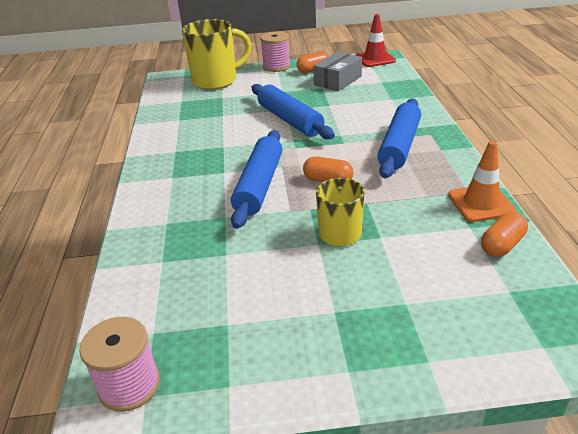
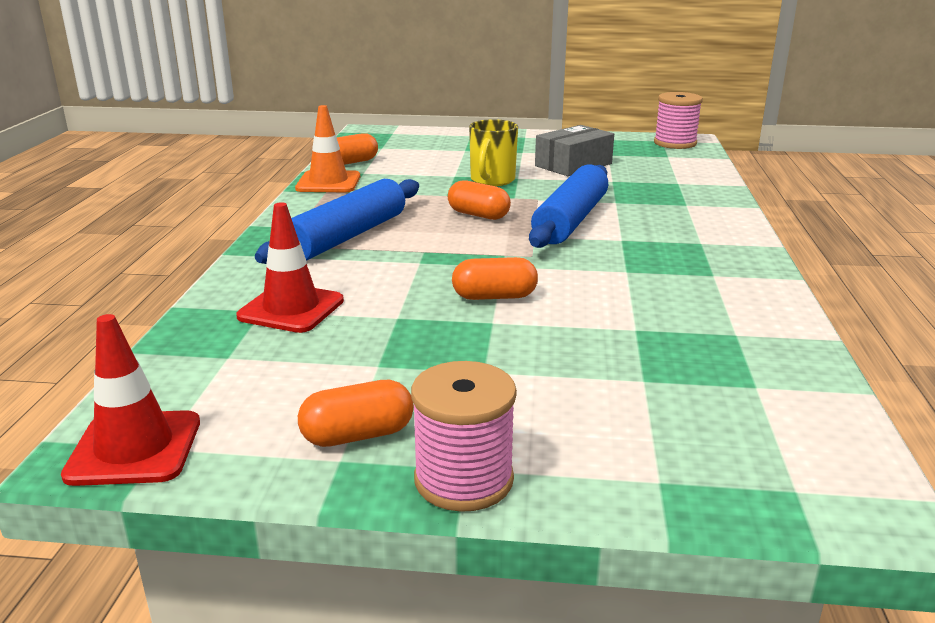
camera: 170 degrees left, 10 degrees down
(216, 81) = (671, 446): yellow mug -> none
(290, 120) = (494, 297): blue rolling pin -> orange capsule
(337, 80) = (323, 380): grey box -> grey box (573, 165)
(379, 101) = (291, 309): none -> red traffic cone

